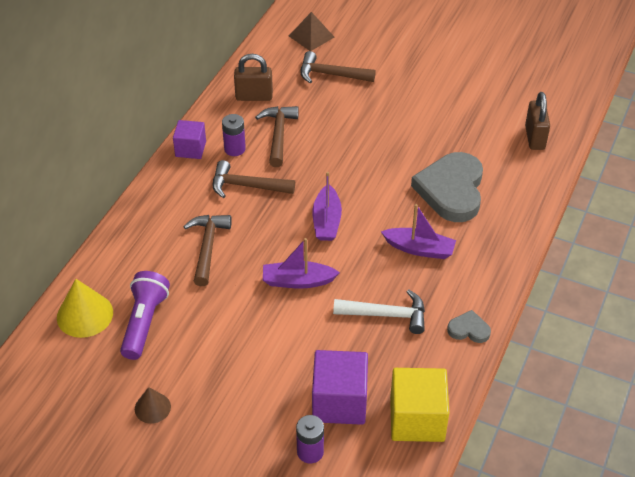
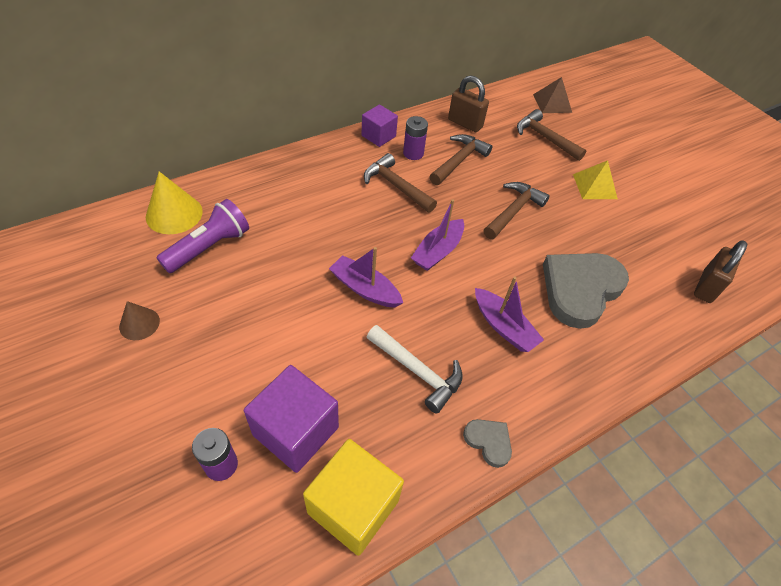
camera: 30 degrees right, 5 degrees up
(207, 247) = (318, 216): brown hammer -> brown hammer (513, 211)
(402, 98) = (594, 186): none -> yellow pyramid

